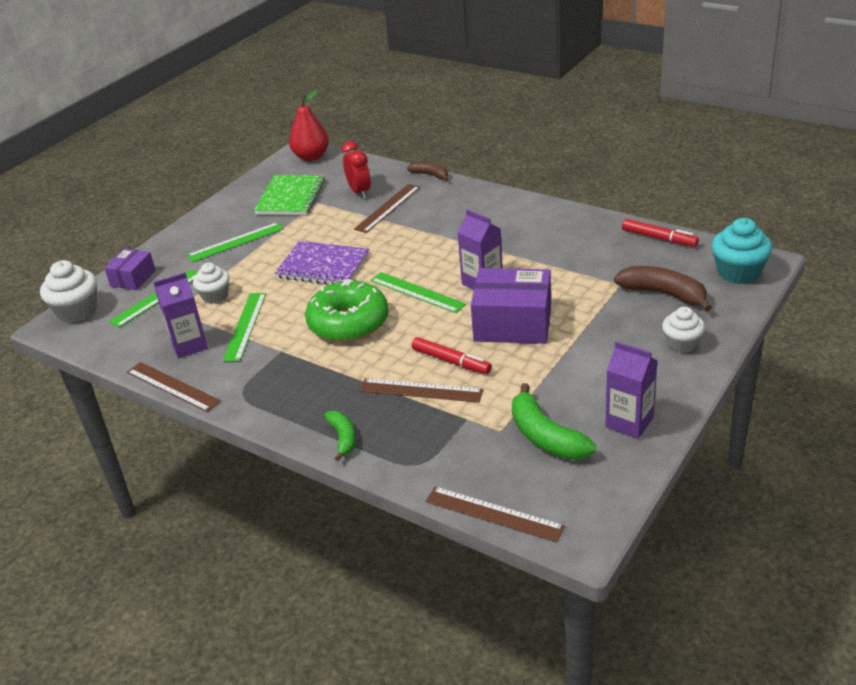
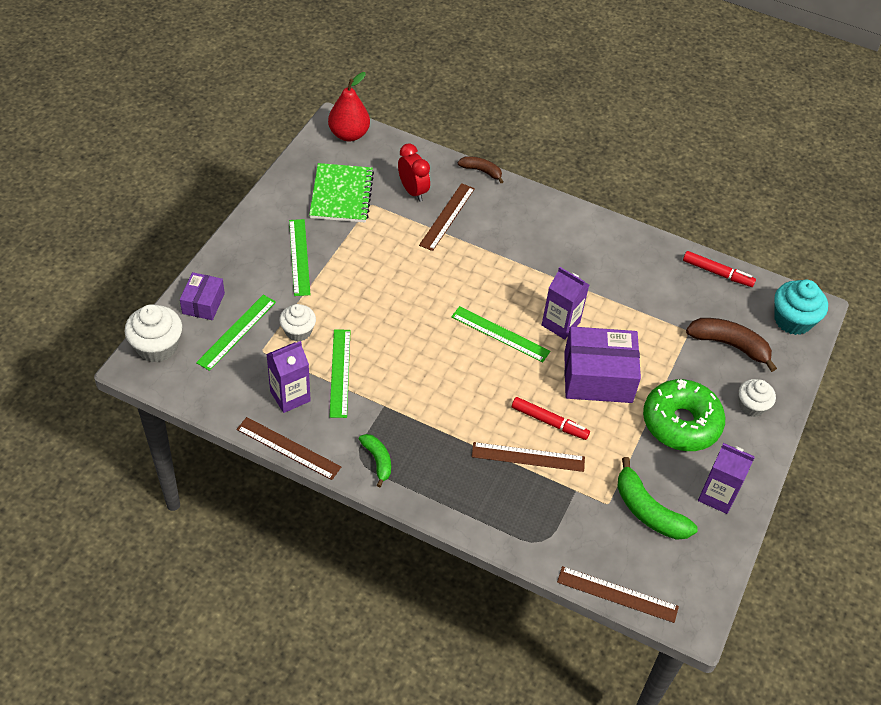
camera: 15 degrees left, 15 degrees up
(236, 242) = (299, 257): green ruler -> green ruler turned 60 degrees counterclockwise
(323, 266) = (399, 295): purple notebook -> none
(343, 438) = (468, 512): green banana -> green banana (377, 460)
(348, 323) = (442, 371): green donut -> green donut (681, 423)

